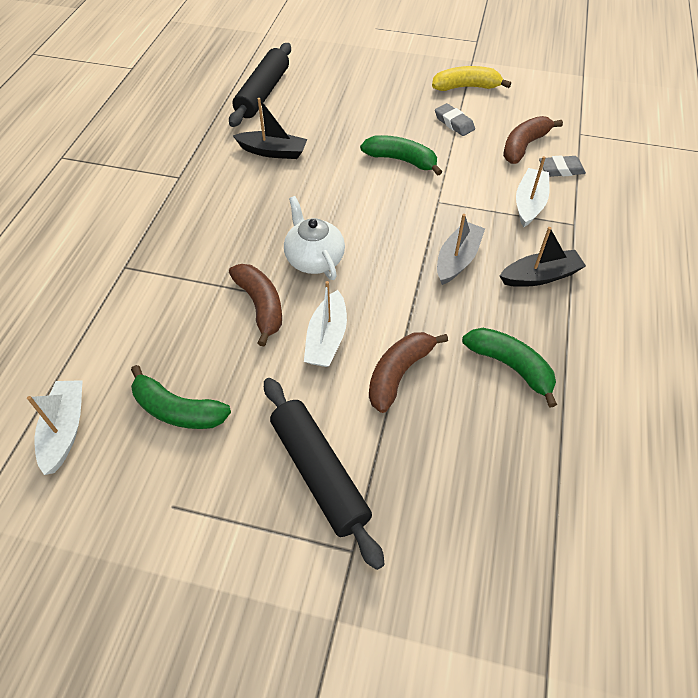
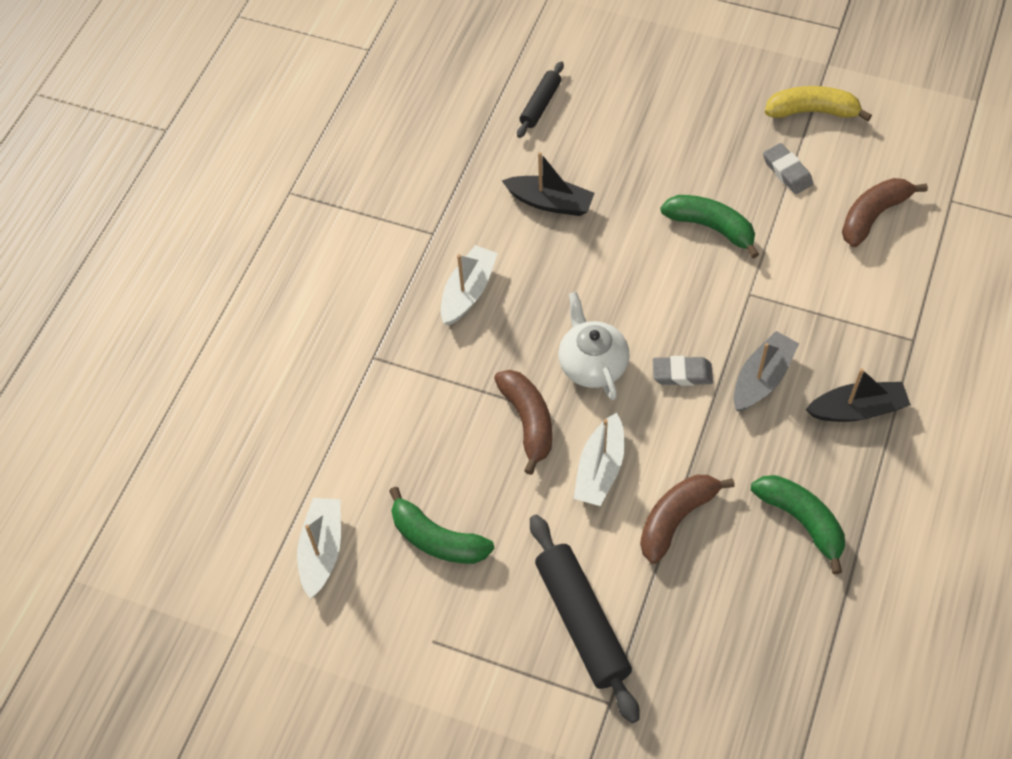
camera: 10 degrees right, 5 degrees up
(263, 93) = (540, 105): black rolling pin -> black rolling pin, size x0.56
(529, 203) = (863, 305): white boat -> white boat (468, 292)
(561, 169) = (914, 257): grey eraser -> grey eraser (682, 374)

